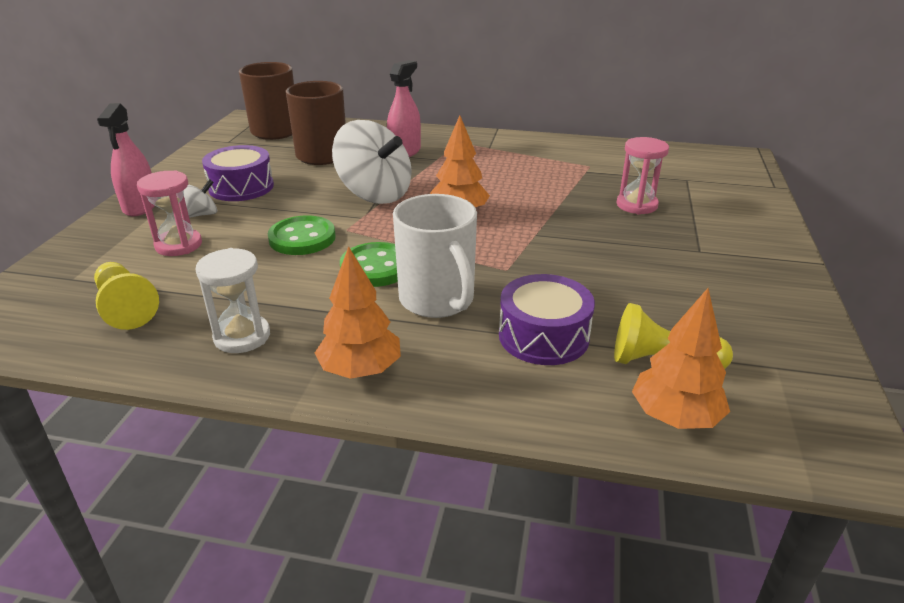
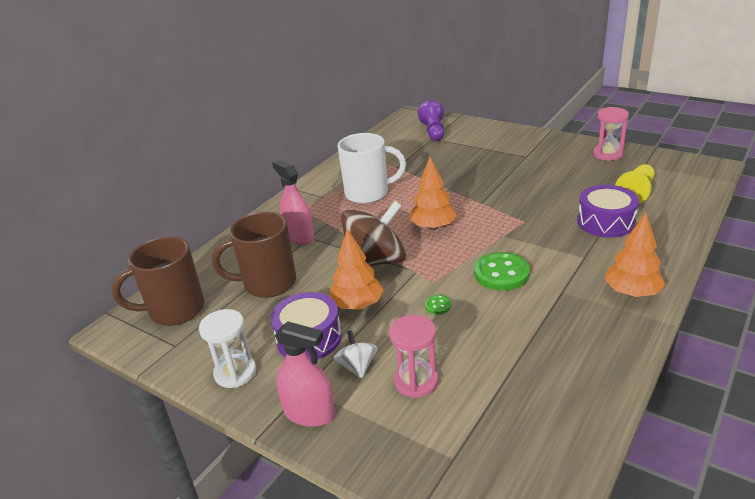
camera: 65 degrees left, 0 degrees up
(126, 307) = (521, 413): yellow pawn -> none
(242, 336) = (582, 344): white hourglass -> white hourglass (235, 373)
(302, 238) = (438, 305): green button -> green button, size x0.46
(375, 194) = (376, 261): white spinning top -> brown spinning top
(438, 300) = (556, 253): white mug -> white mug (368, 193)
(636, 205) = (459, 161): pink hourglass -> pink hourglass (607, 154)
(675, 417) = (682, 200): orange tree -> orange tree (357, 305)
(707, 177) = (433, 131): none -> purple pawn

